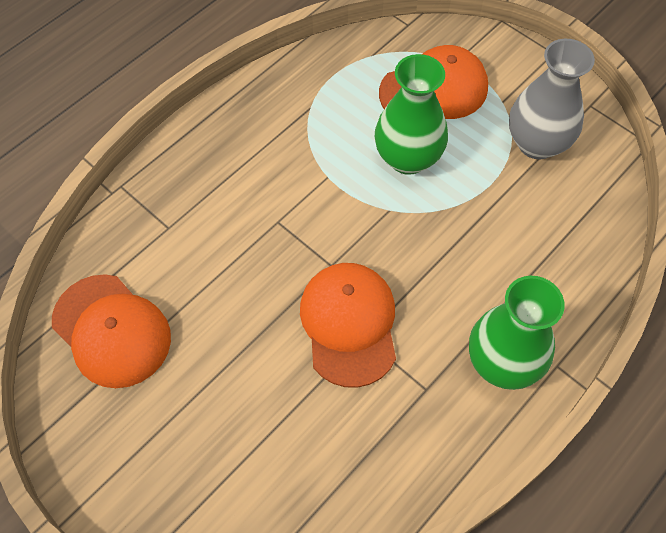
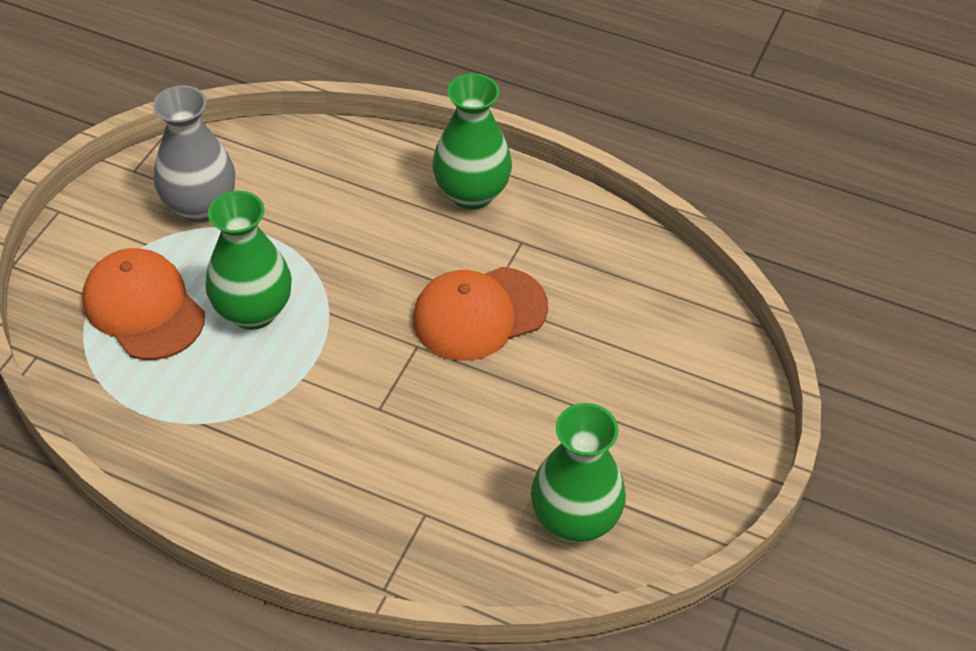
camera: 110 degrees left, 10 degrees down
(111, 331) = (574, 520): orange cap -> green vase

